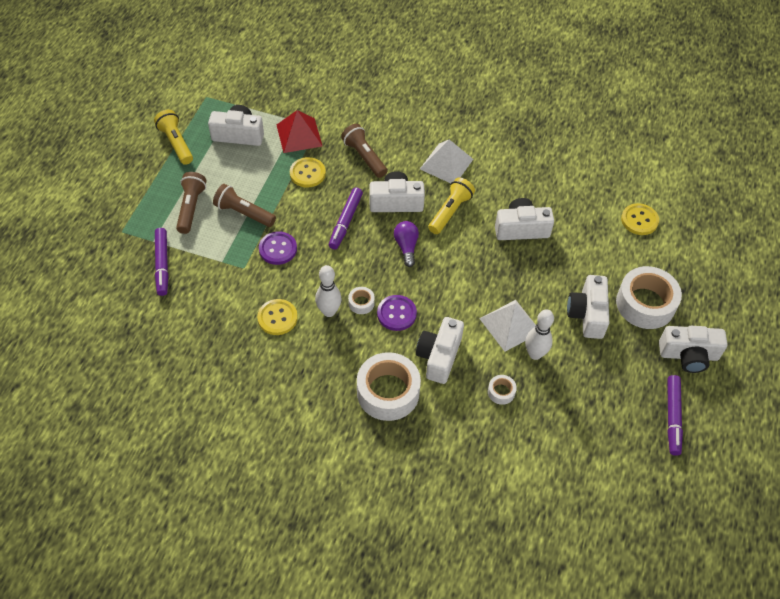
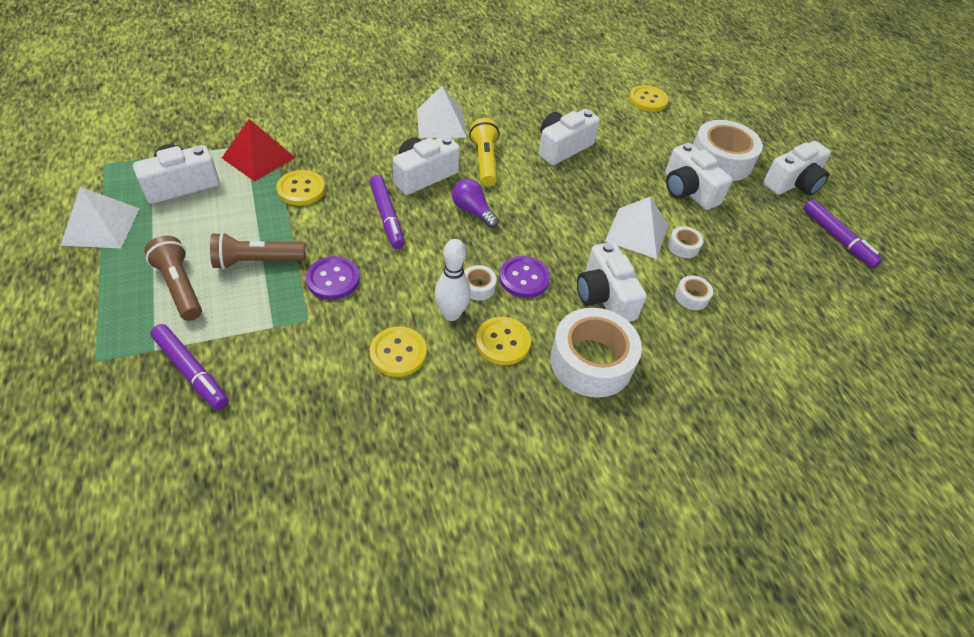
camera: 40 degrees left, 5 degrees down
(176, 143) = (101, 226): yellow flashlight -> white pyramid
(344, 347) = (503, 342): none -> yellow button
(364, 157) = (352, 149): brown flashlight -> none
(535, 354) = (683, 246): white bowling pin -> white tape

